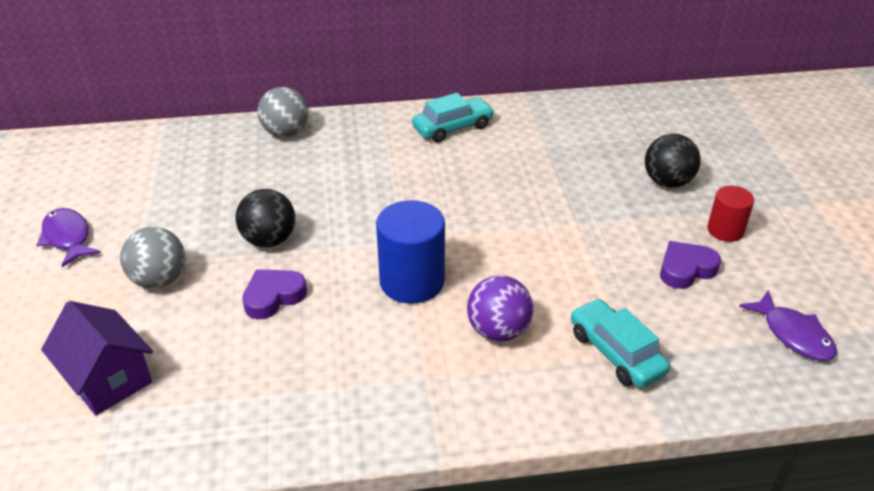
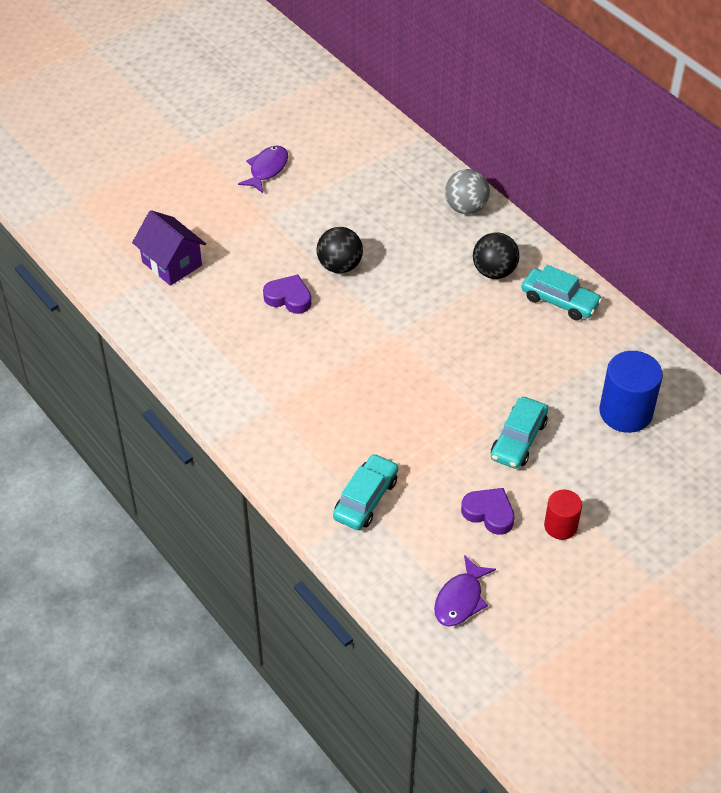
camera: 60 degrees right, 10 degrees up
(108, 379) = (172, 264): purple house -> purple house turned 60 degrees counterclockwise
(159, 280) = (263, 235): grey ball -> none
(412, 281) = (355, 360): blue cylinder -> blue cylinder (625, 412)
(498, 331) = (341, 427): purple ball -> none
(602, 214) = (518, 440): none -> turquoise car
(667, 182) = (599, 468): black ball -> black ball (494, 271)

